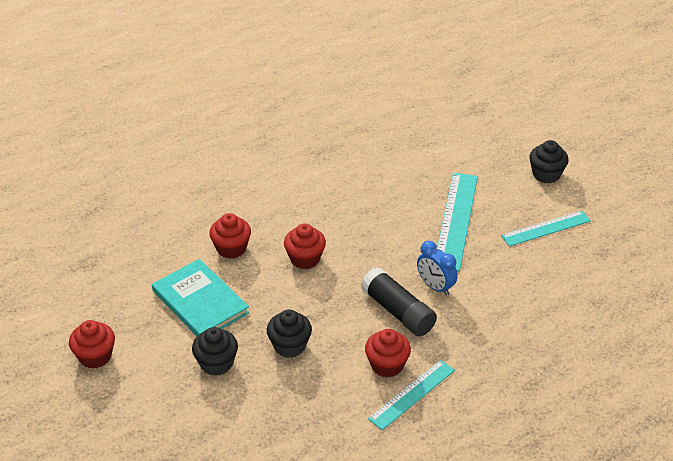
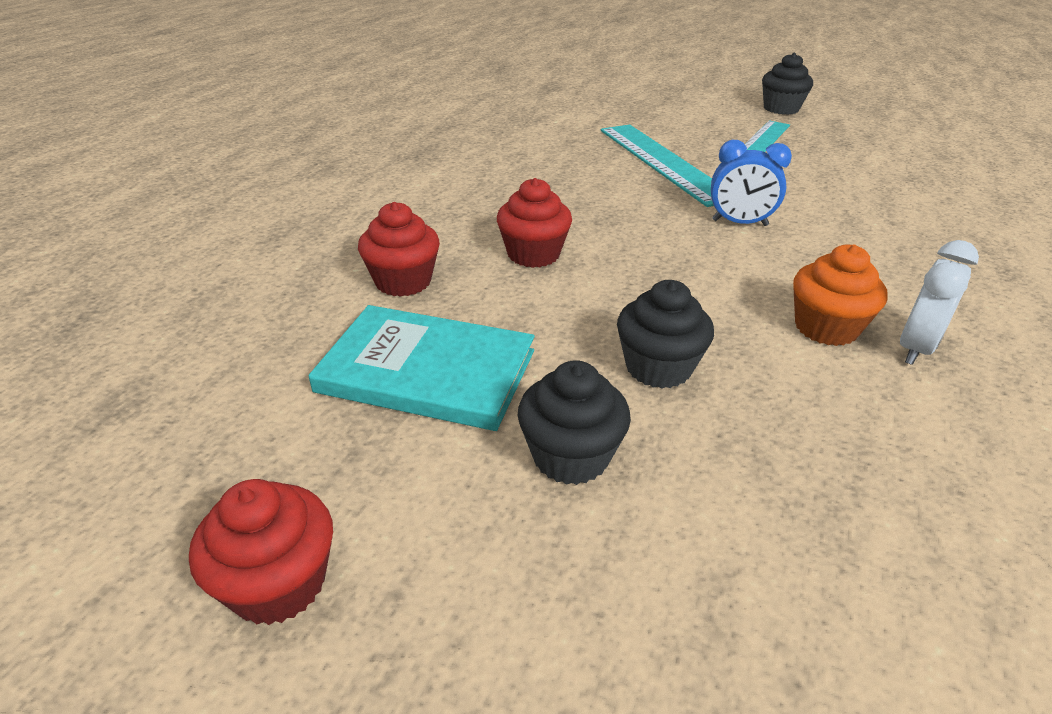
camera: 35 degrees left, 5 degrees down
(387, 365) = (826, 328): red cupcake -> orange cupcake
(398, 312) = (739, 263): black glue stick -> none
(412, 394) = (916, 348): turquoise ruler -> white clock
(546, 174) = (691, 108): black cupcake -> black cupcake (781, 109)

